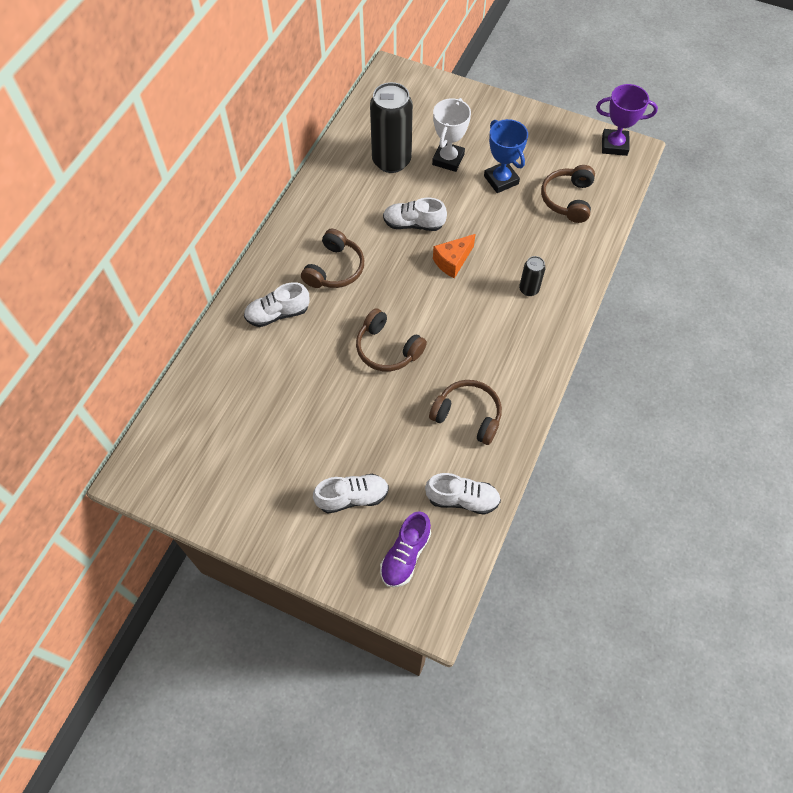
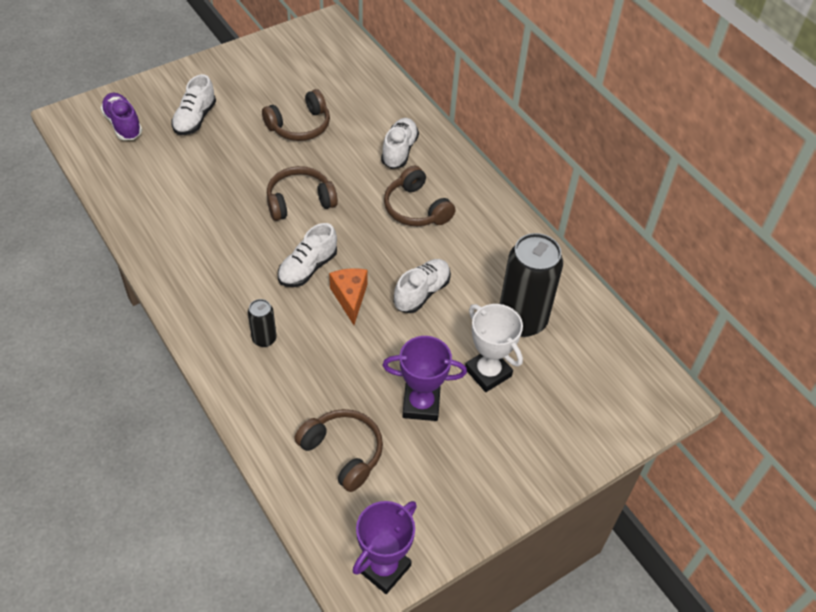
camera: 120 degrees right, 10 degrees down
(462, 499) = (126, 176): white shoe -> white shoe (308, 268)
(467, 416) = (187, 217): brown headphones -> brown headphones (299, 126)
(501, 180) = (421, 404): blue trophy -> purple trophy

